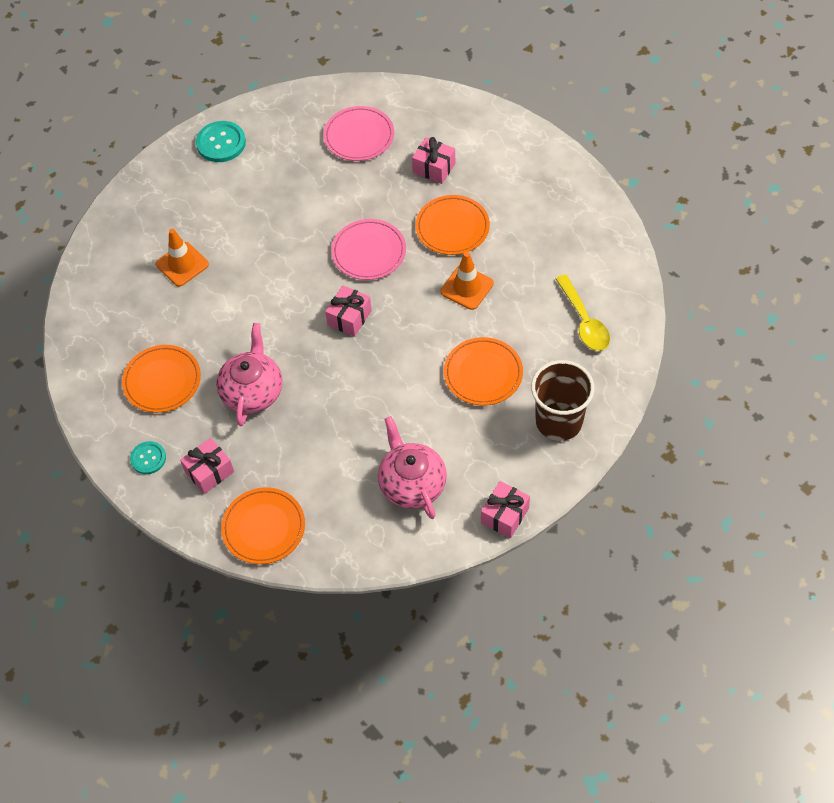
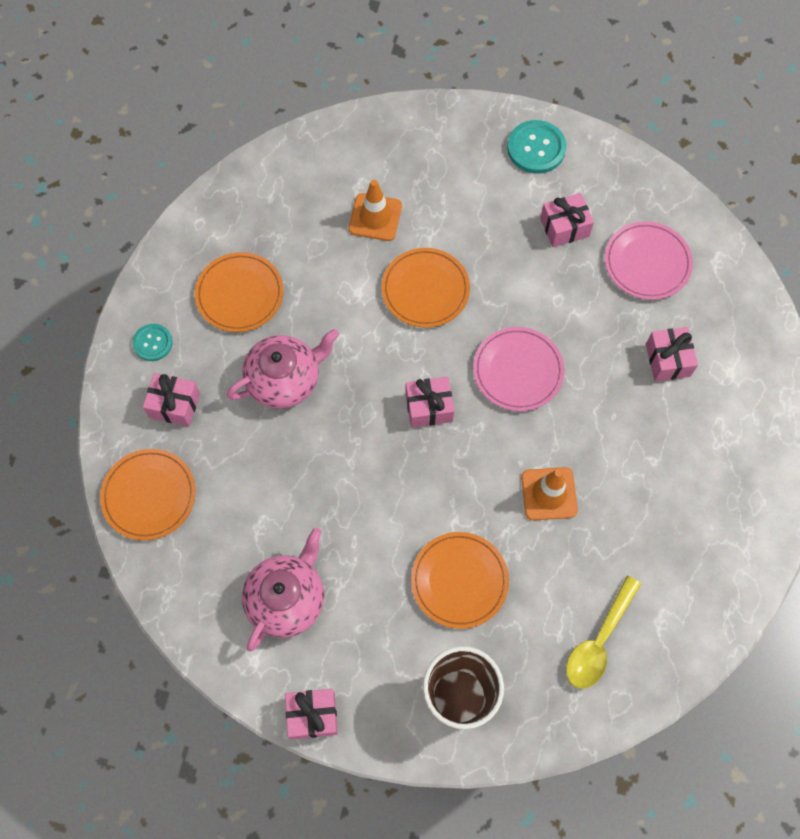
camera: 50 degrees right, 10 degrees up
(292, 163) = (564, 227): none -> pink gift
(452, 227) = (610, 429): orange plate -> orange plate (425, 290)

